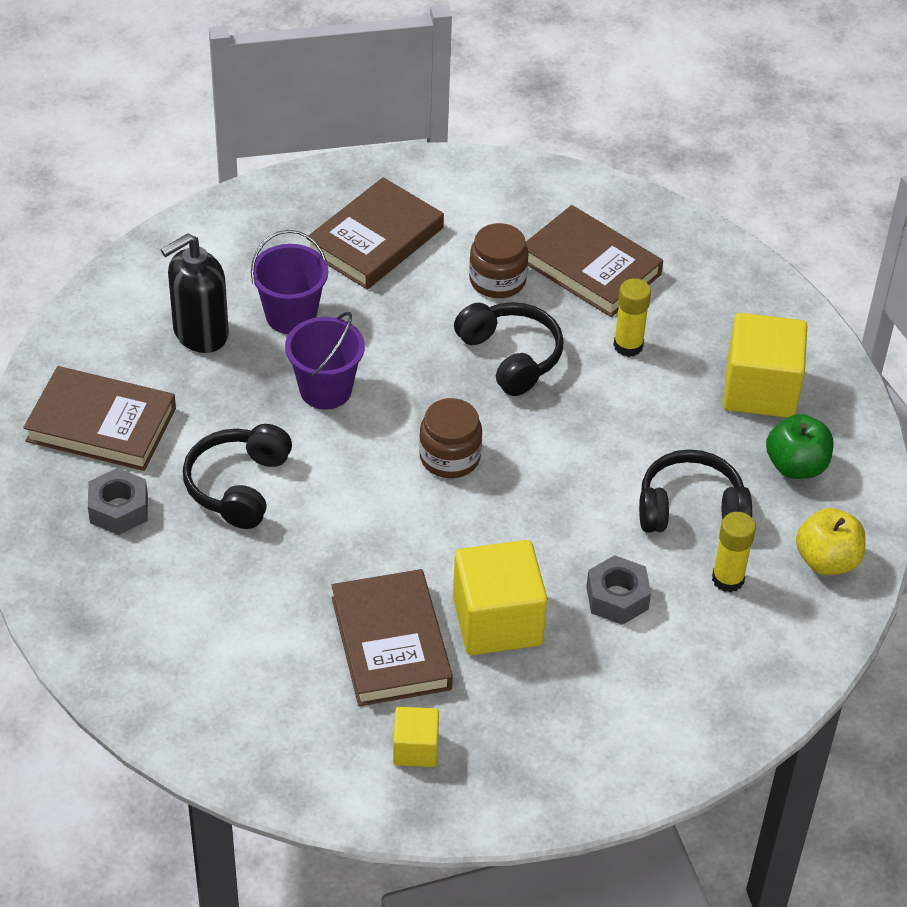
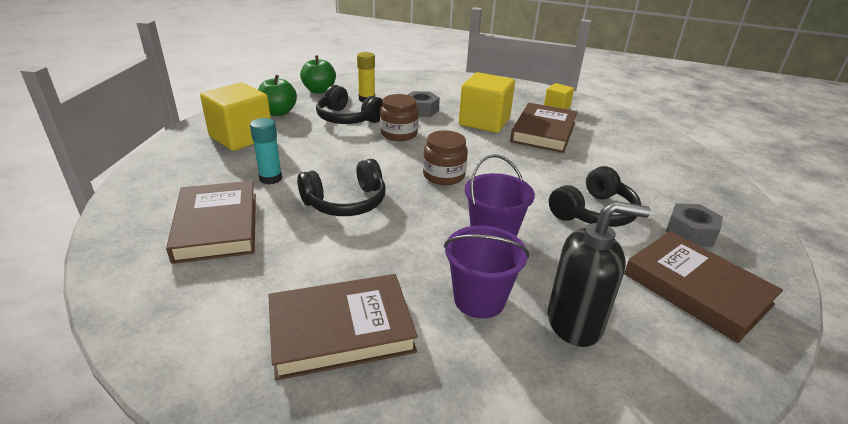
camera: 145 degrees left, 15 degrees down
(497, 280) = (289, 248): brown jar -> brown jar (399, 134)
(511, 356) = (346, 202): black headphones -> black headphones turned 120 degrees counterclockwise
(628, 346) = (270, 178): yellow glue stick -> turquoise glue stick
(827, 560) = (319, 90): yellow apple -> green apple

